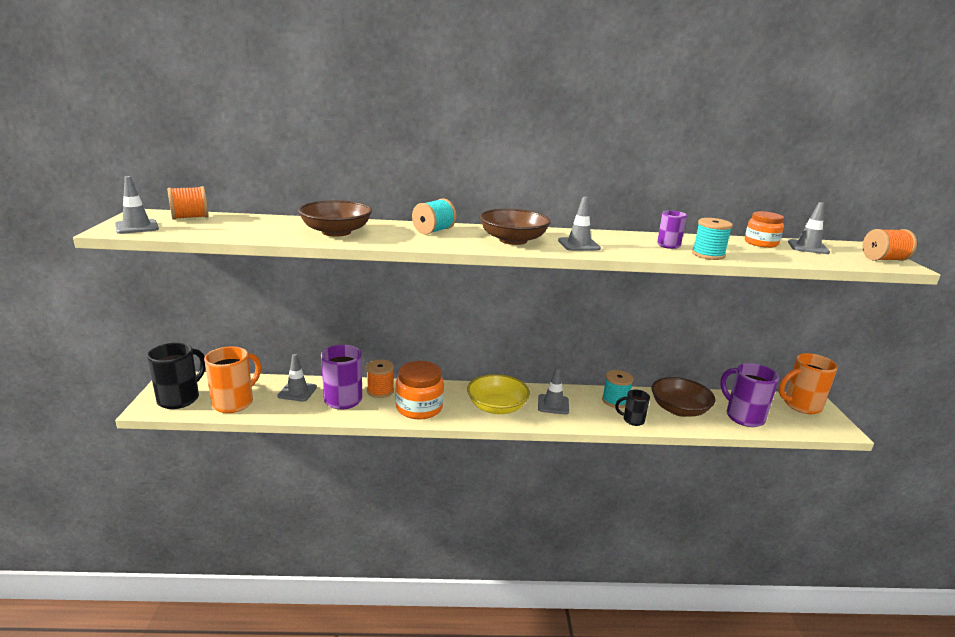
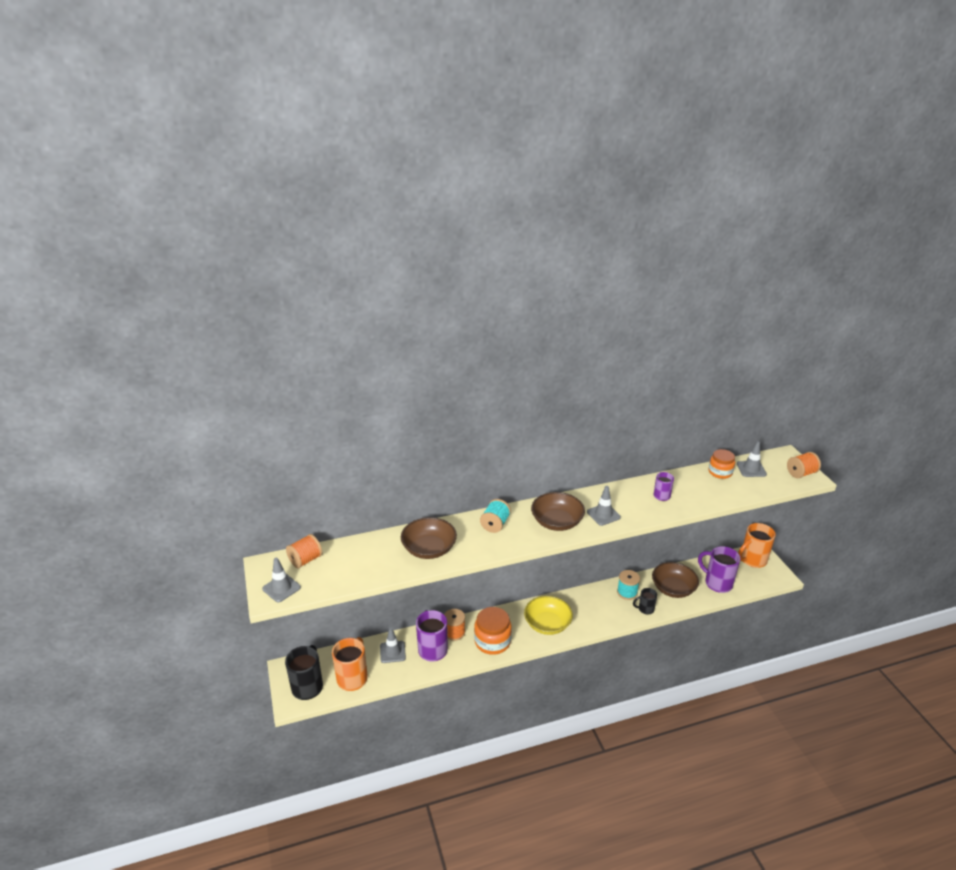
camera: 15 degrees left, 10 degrees up
(553, 404) = (585, 609): grey traffic cone -> none
(708, 255) = (691, 503): turquoise spool -> none

